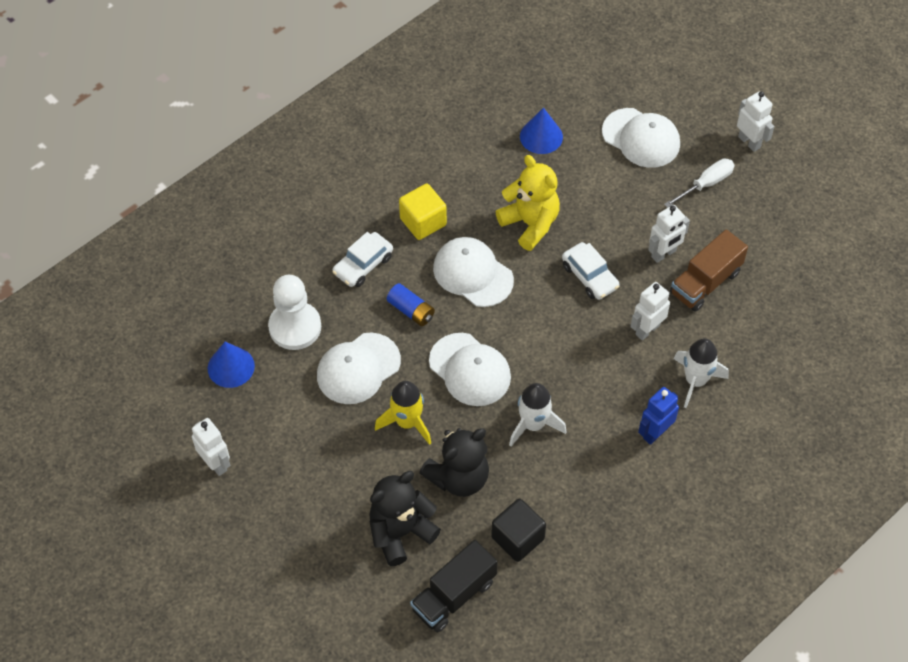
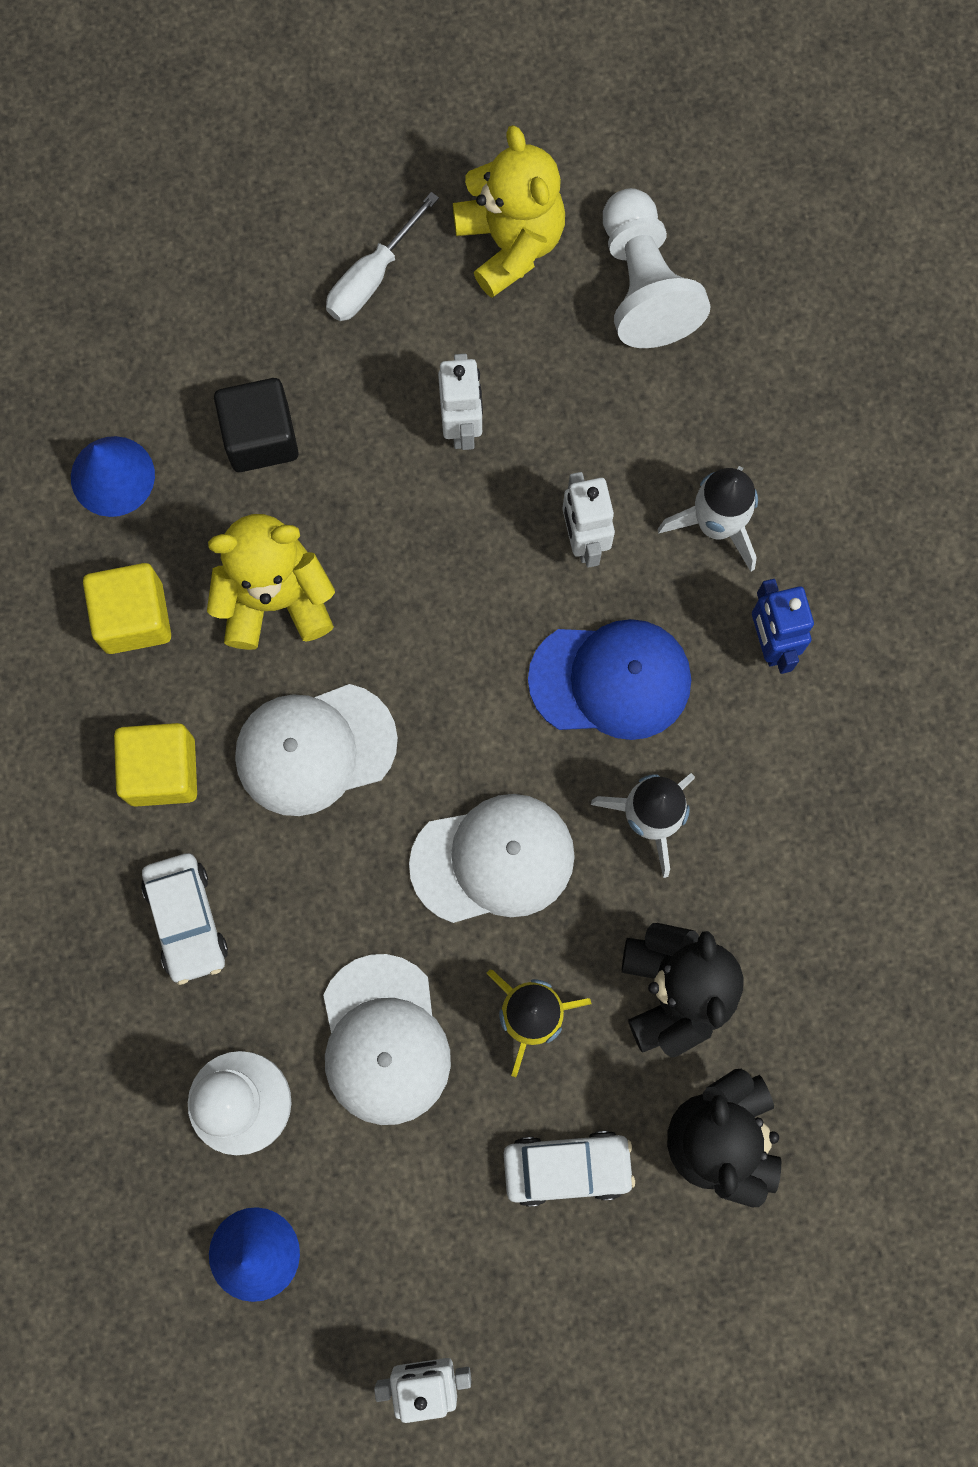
camera: 60 degrees left, 20 degrees up
(411, 310) = (325, 890): blue battery -> none
(454, 595) = (872, 1115): black truck -> none
(484, 176) = (134, 617): none -> yellow cube
(517, 538) = (830, 960): black cube -> black cube (260, 437)
(588, 375) = (611, 680): none -> blue cap
(590, 276) = (433, 566): white car -> white car (567, 1167)
(641, 138) = (219, 320): white cap -> none
(705, 282) = (552, 397): brown truck -> none
(706, 184) = (371, 277): white screwdriver -> white screwdriver turned 135 degrees counterclockwise
(749, 142) = (334, 159): white robot -> none
(765, 228) = (510, 243): none -> yellow teddy bear
(789, 292) = (644, 285): none -> white pawn

